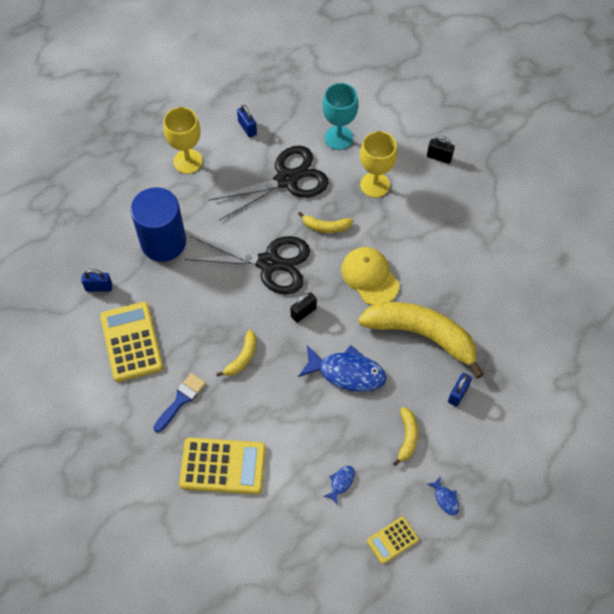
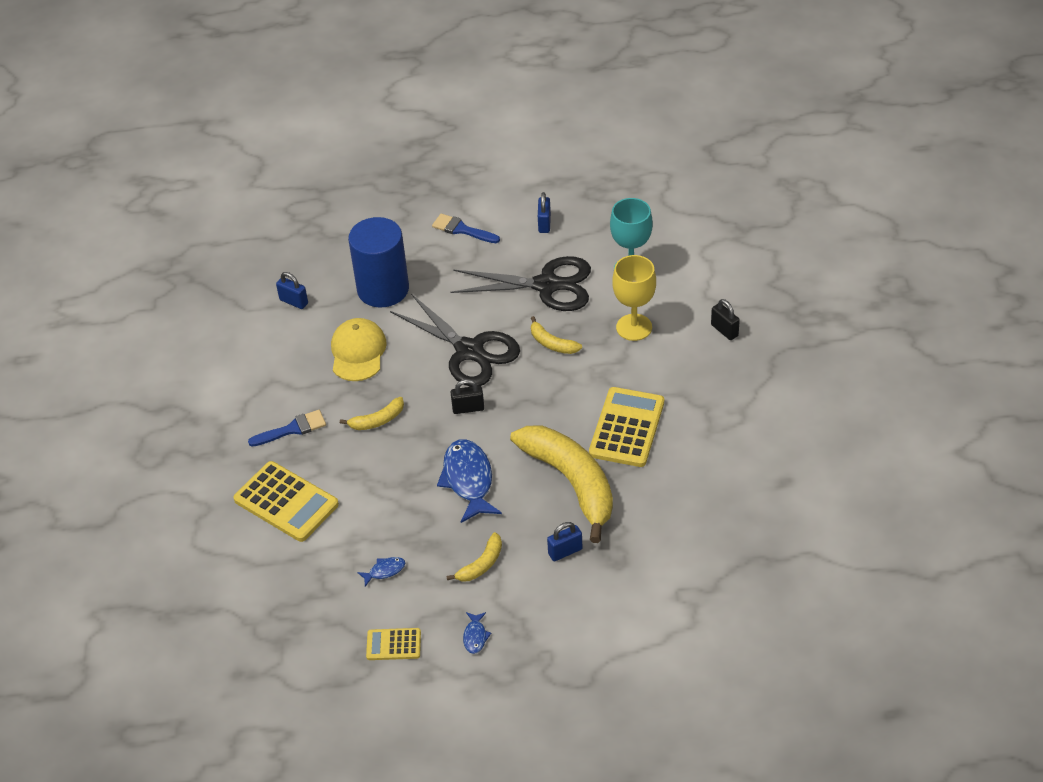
camera: 35 degrees right, 15 degrees down
(131, 342) = (286, 360): yellow calculator -> yellow calculator (626, 428)
(188, 161) = (462, 229): yellow goblet -> blue brush
(347, 372) = (468, 480): blue fish -> blue fish turned 150 degrees counterclockwise
(370, 277) = (560, 407): yellow cap -> yellow cap (358, 352)

